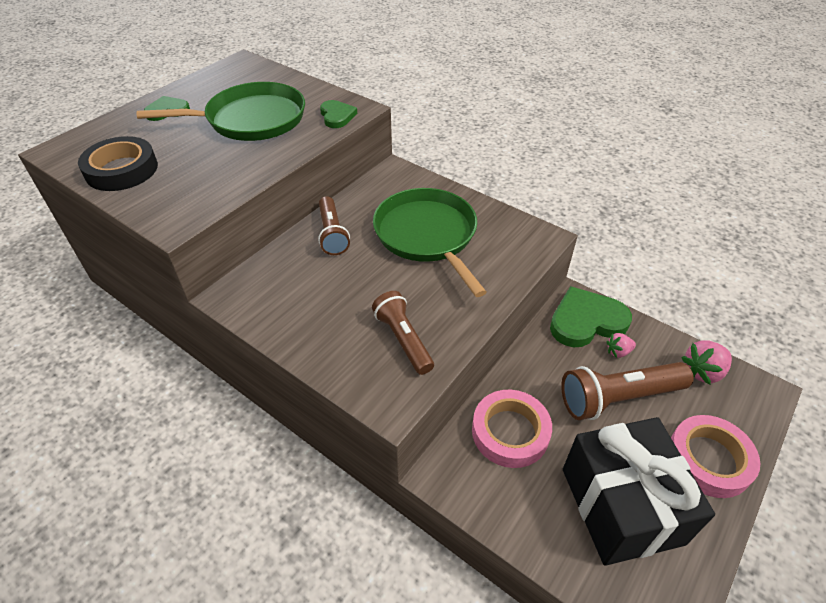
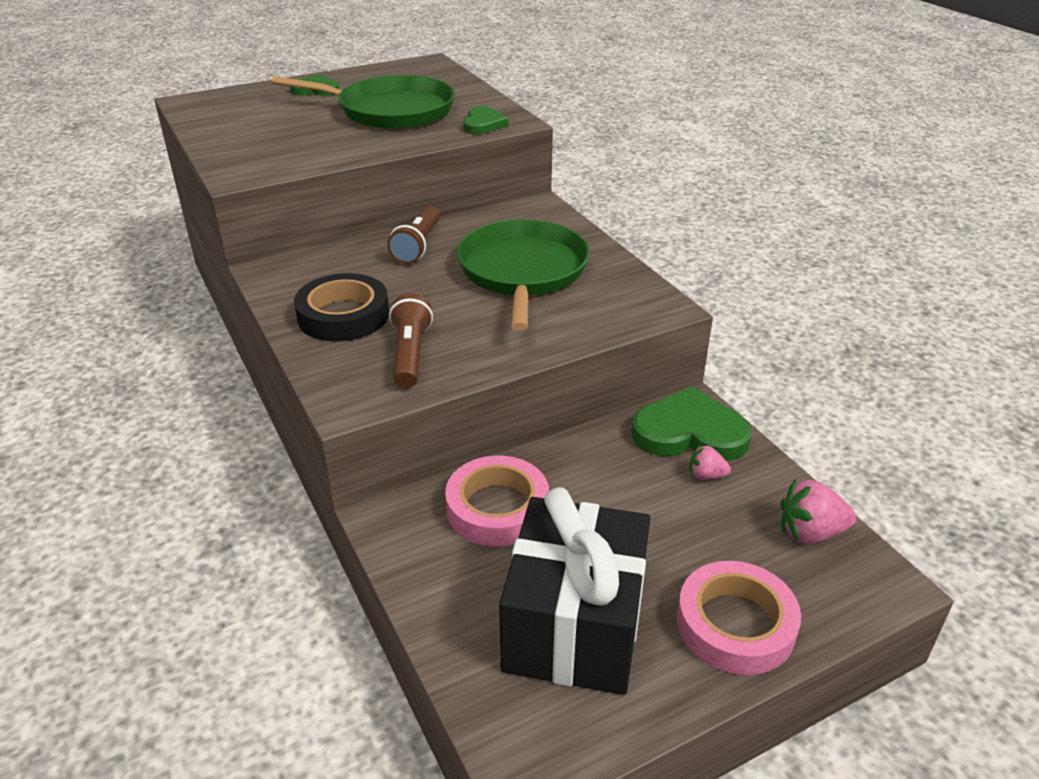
camera: 25 degrees right, 10 degrees down
(121, 170) = (230, 126): black tape -> black tape (343, 315)
(618, 398) = (664, 521): brown flashlight -> none

